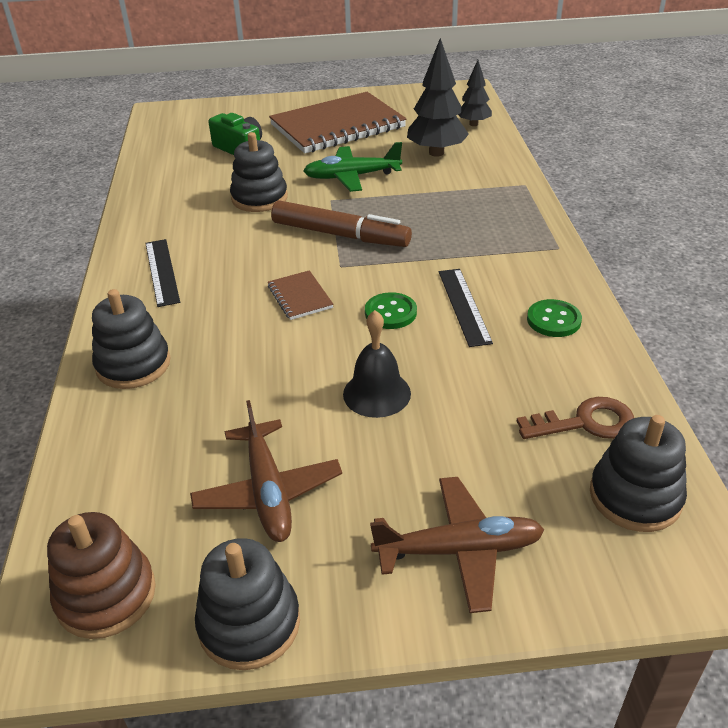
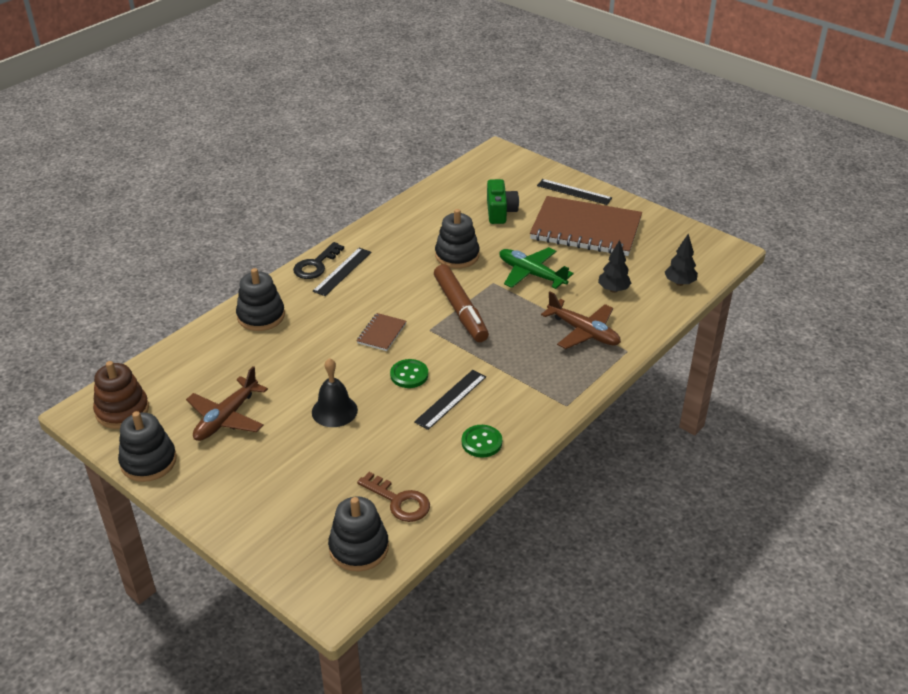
camera: 45 degrees right, 0 degrees up
(120, 283) = (316, 265): none -> black key
(280, 108) = (574, 192): none -> black ruler
(436, 153) = (613, 290): black tree -> black tree, size x0.61
(459, 550) = (255, 503): brown plane -> brown plane (583, 332)

